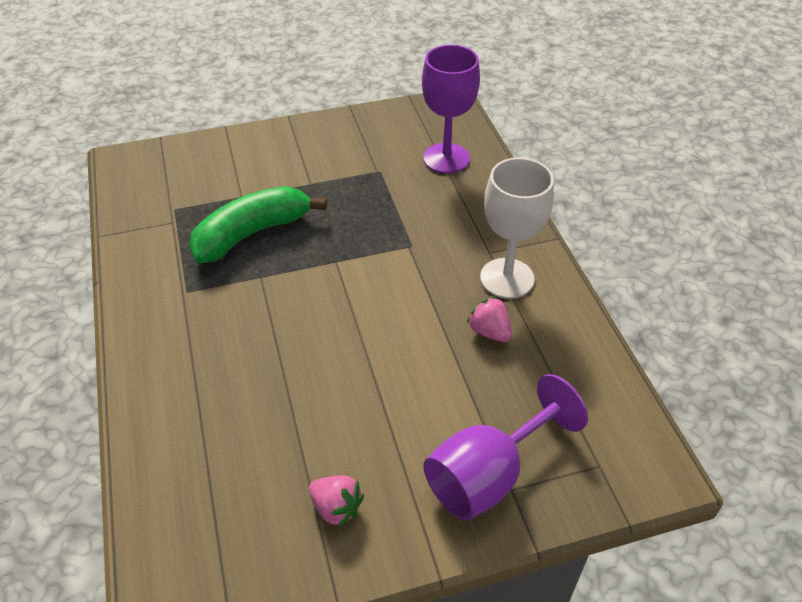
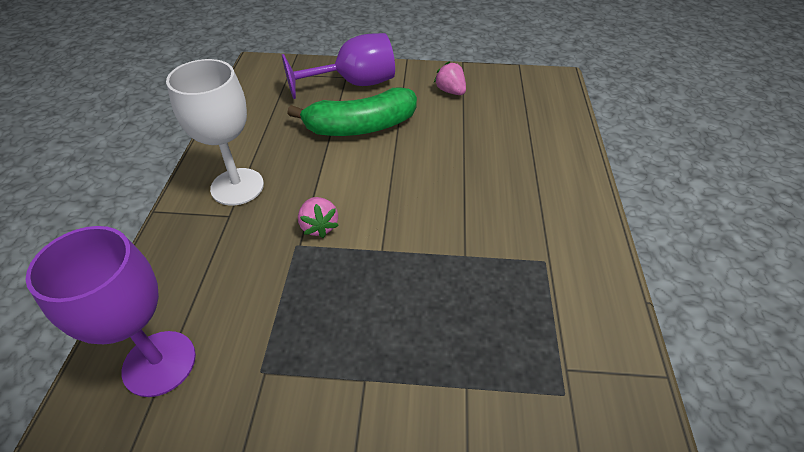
camera: 160 degrees left, 0 degrees up
(252, 233) = (464, 314): green banana -> green banana (361, 127)
(489, 331) = (289, 152): pink strawberry -> pink strawberry (319, 226)

